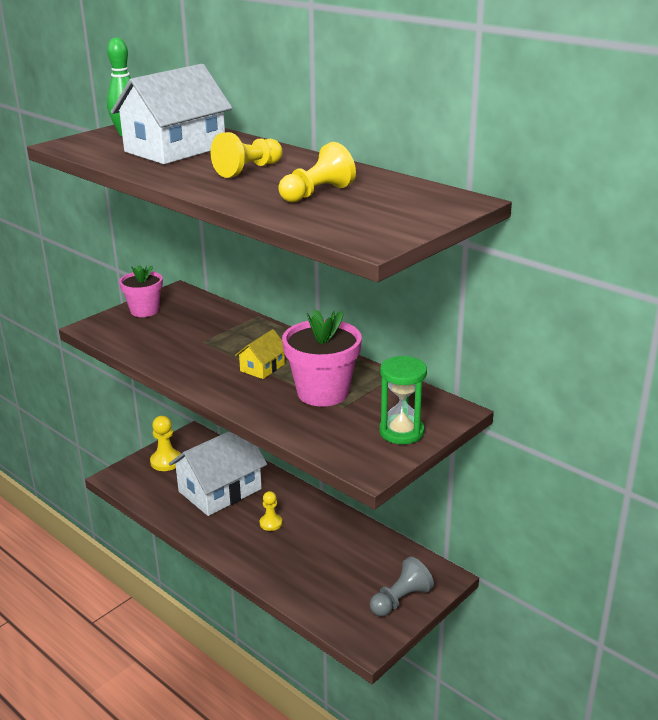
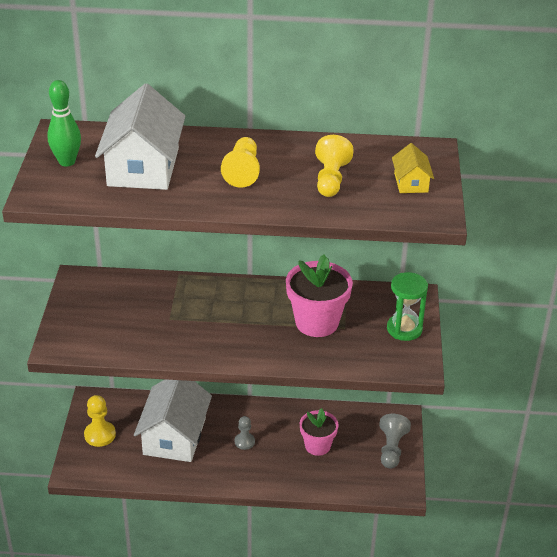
camera: 40 degrees left, 10 degrees up
(144, 311) = (78, 310): pink flower pot -> pink flower pot (317, 446)
(262, 367) = (247, 321): yellow house -> yellow house (411, 182)
(271, 523) = (244, 442): yellow pawn -> grey pawn

